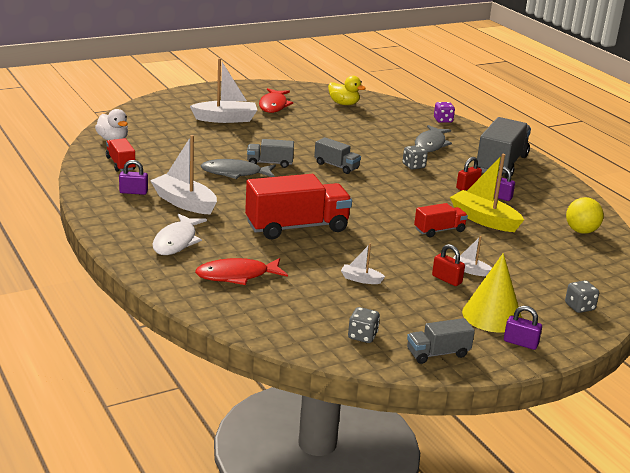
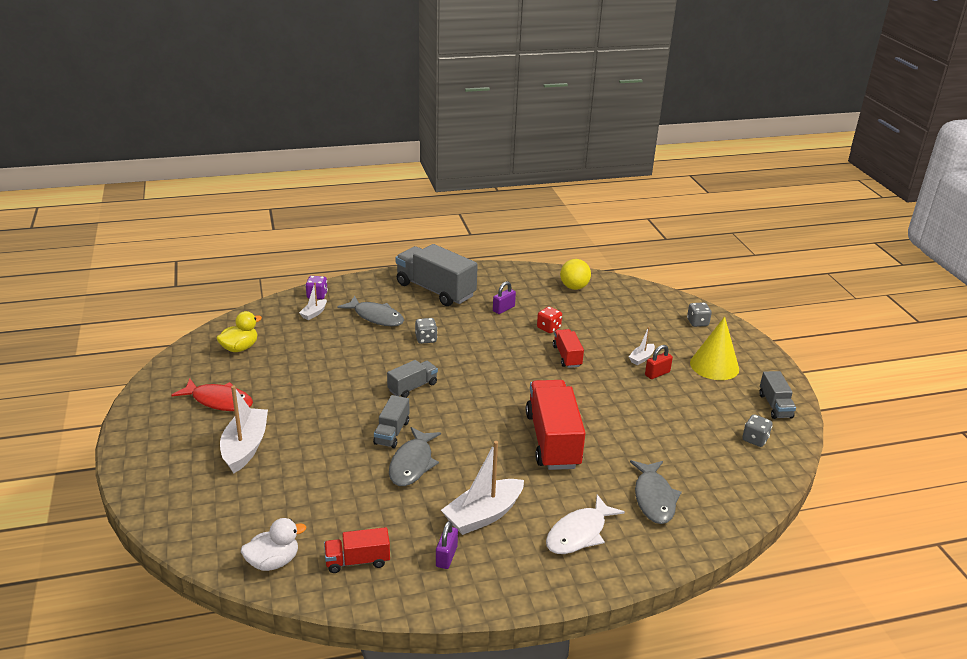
camera: 75 degrees left, 5 degrees up
(176, 241) = (579, 533): white fish -> white fish turned 105 degrees clockwise
(237, 276) = (654, 498): red fish -> grey fish
(361, 279) = (658, 420): white boat -> white boat (314, 313)
(467, 187) = (480, 320): red padlock -> none
(484, 220) = (548, 328): yellow boat -> red dice
(520, 343) = (753, 363): purple padlock -> none

